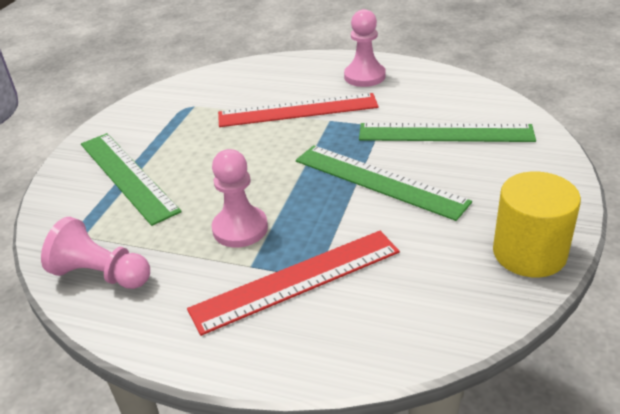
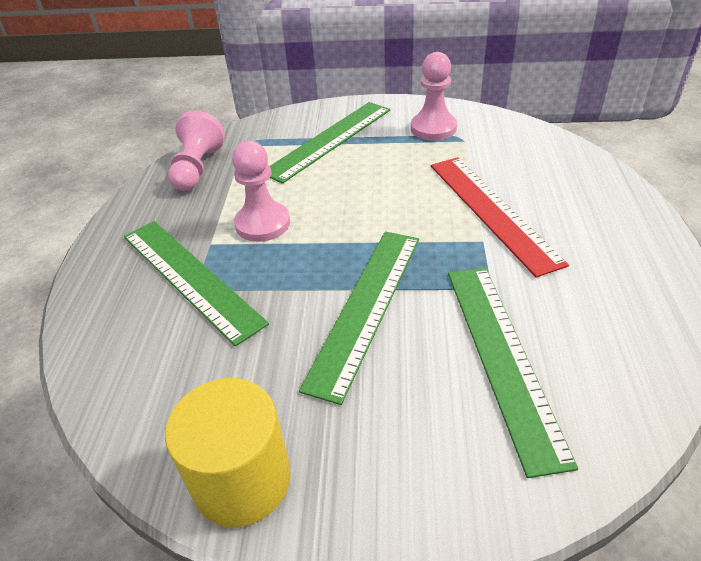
camera: 75 degrees right, 5 degrees up
(297, 280) = (190, 277): red ruler -> green ruler
(364, 76) = (613, 250): pink pawn -> pink pawn (433, 128)

